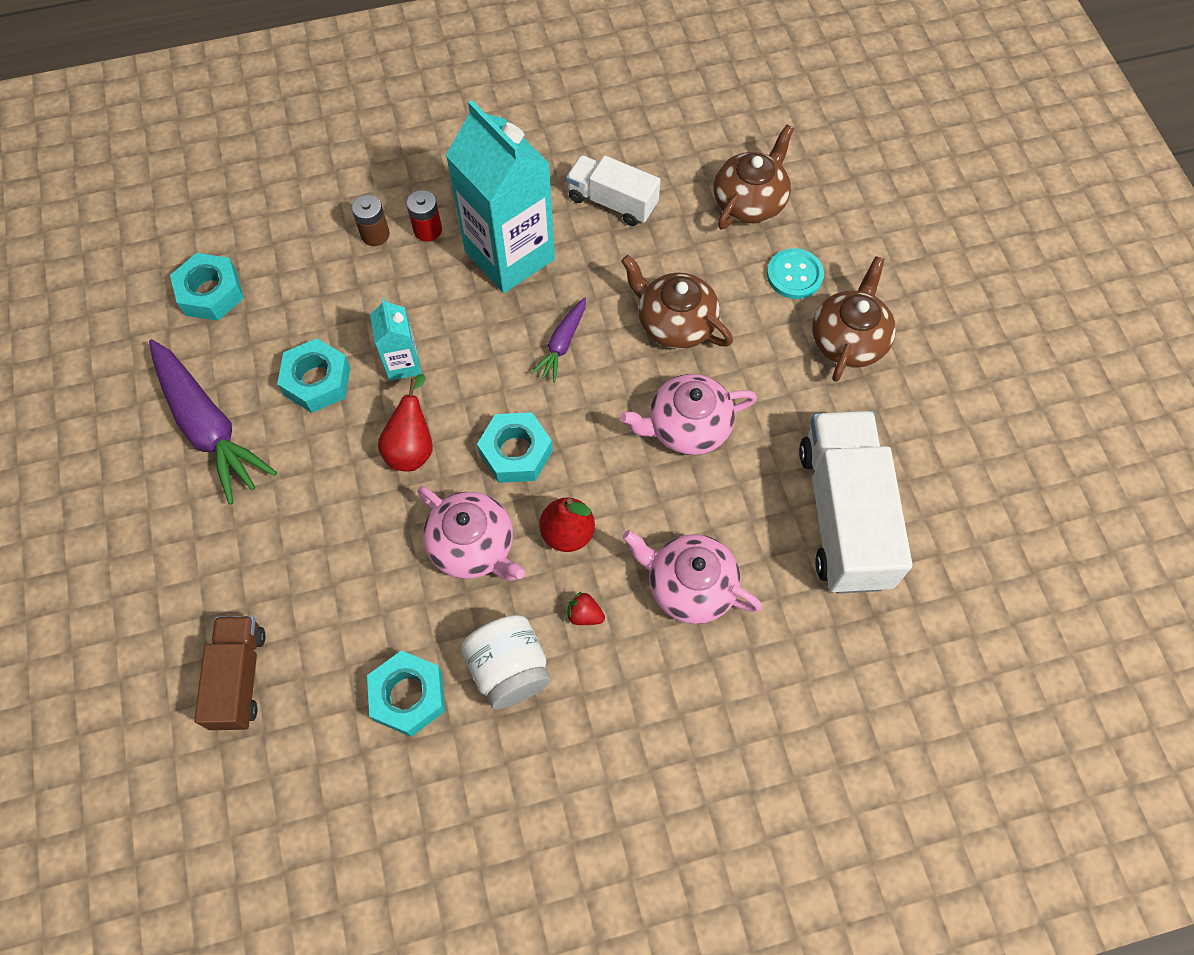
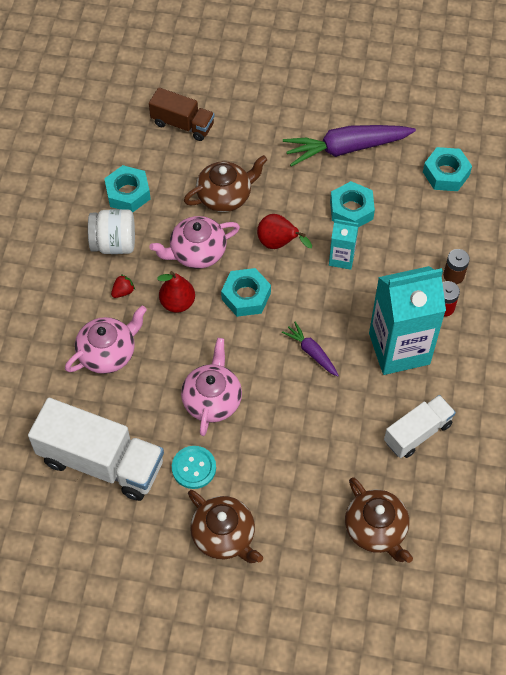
camera: 115 degrees right, 5 degrees down
(675, 322) = (294, 428): brown teapot -> brown teapot (225, 196)
(794, 275) = (295, 527): turquoise button -> turquoise button (194, 468)

